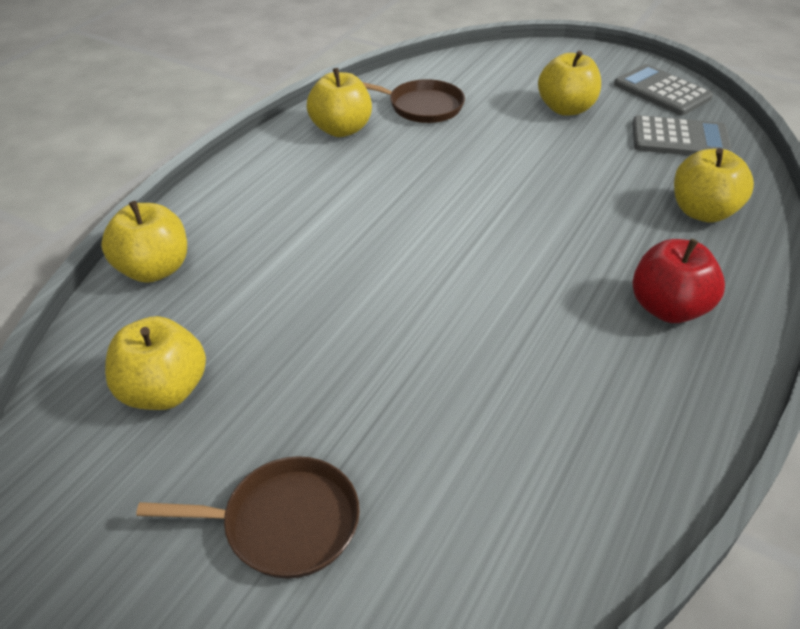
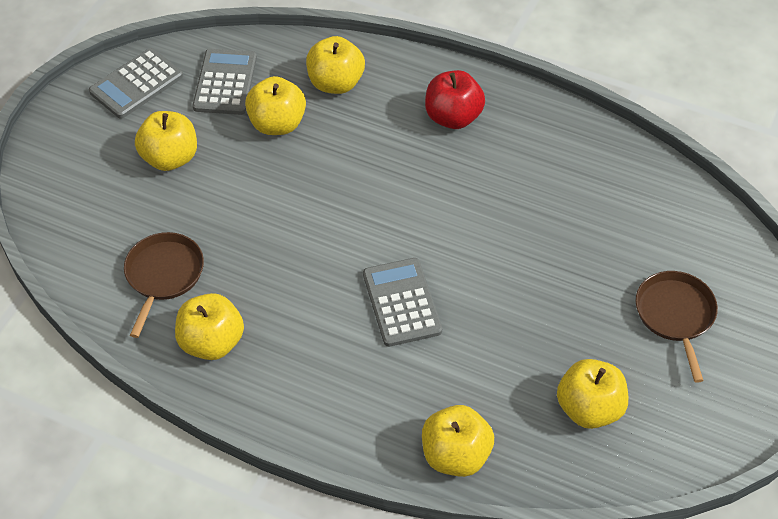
camera: 95 degrees left, 10 degrees up
(364, 244) = (401, 302): none -> grey calculator
(625, 170) = (277, 124): none -> yellow apple

